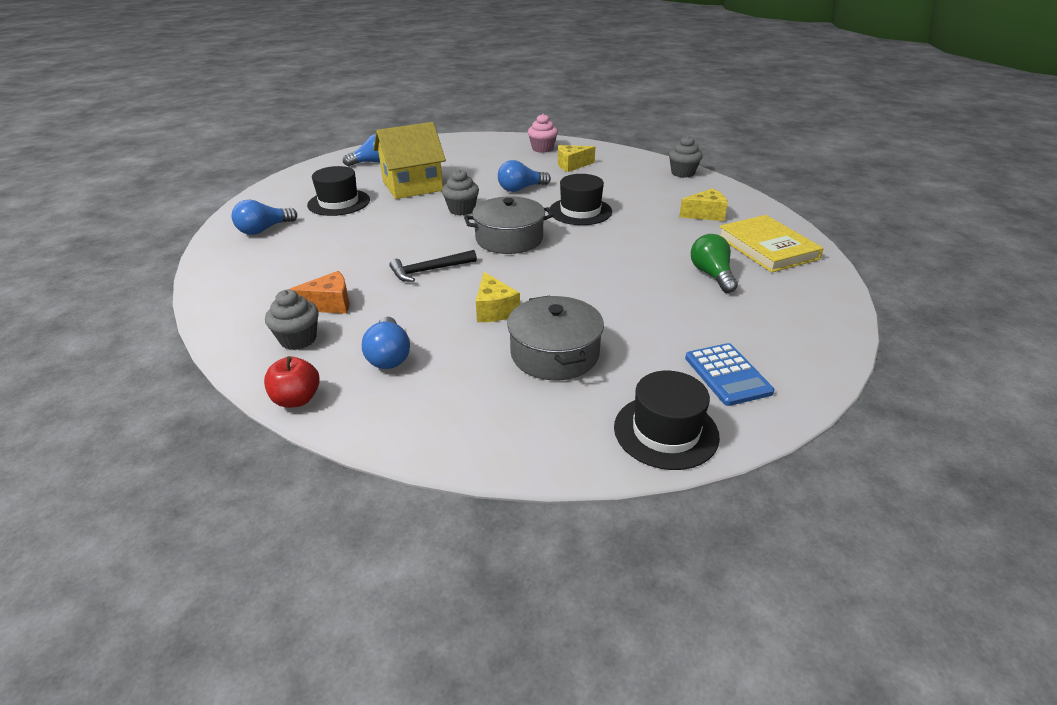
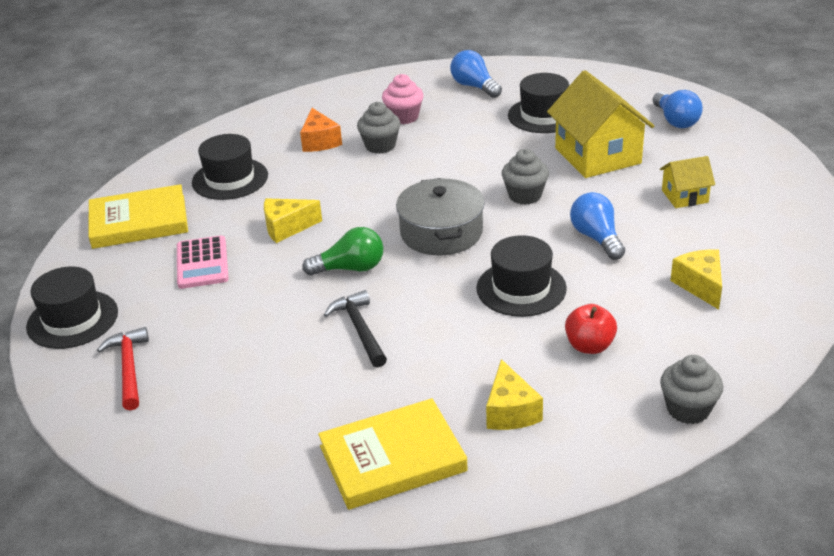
camera: 95 degrees right, 0 degrees up
(297, 399) = (189, 148): red apple -> red apple (589, 346)
(298, 339) = (268, 136): grey cupcake -> grey cupcake (380, 146)
(389, 356) = (230, 179): blue light bulb -> black hat
(429, 270) = (373, 186): black hammer -> black hammer (360, 329)
(469, 414) = (139, 222): none -> yellow book
(474, 164) = (685, 196): none -> yellow house
(542, 149) = (772, 257): pink cupcake -> pink cupcake (404, 117)
(554, 354) = (202, 263): grey pot -> pink calculator
(711, 275) = (325, 388): green light bulb -> green light bulb (350, 268)
(727, 375) = (129, 368): blue calculator -> red hammer

